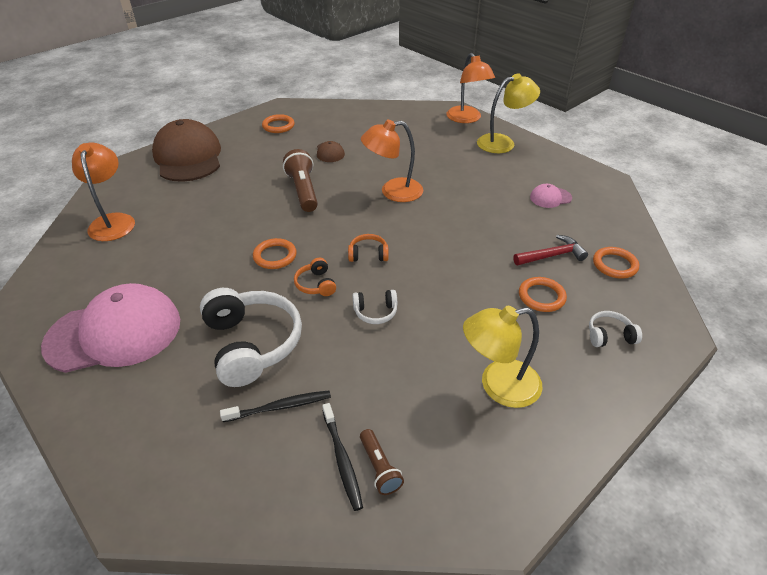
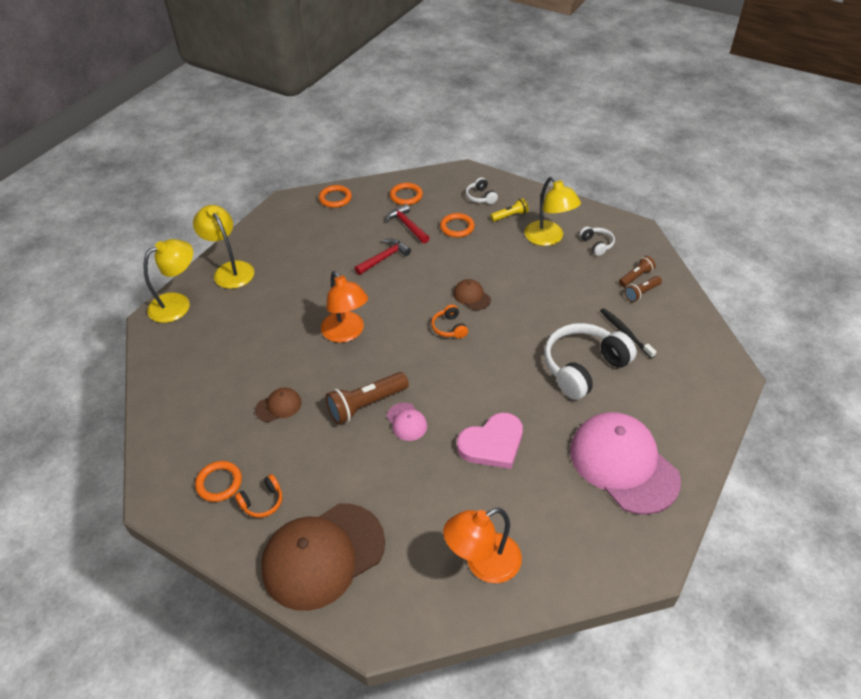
camera: 105 degrees left, 5 degrees up
(210, 251) = (492, 444): none -> pink heart
(275, 256) = (478, 390): orange ring -> orange ring (335, 198)
(316, 284) = (501, 350): orange headphones -> orange headphones (262, 501)
(342, 460) = (641, 293): black toothbrush -> brown flashlight
(375, 312) = (514, 307): white headphones -> white headphones (597, 244)
(409, 281) = (471, 296): none -> brown cap
(467, 119) = (177, 304): orange lamp -> yellow lamp
(495, 229) = (384, 258): none -> red hammer
(550, 198) = (326, 231): pink cap -> pink cap (407, 422)
(560, 356) = (510, 216): none -> yellow flashlight

